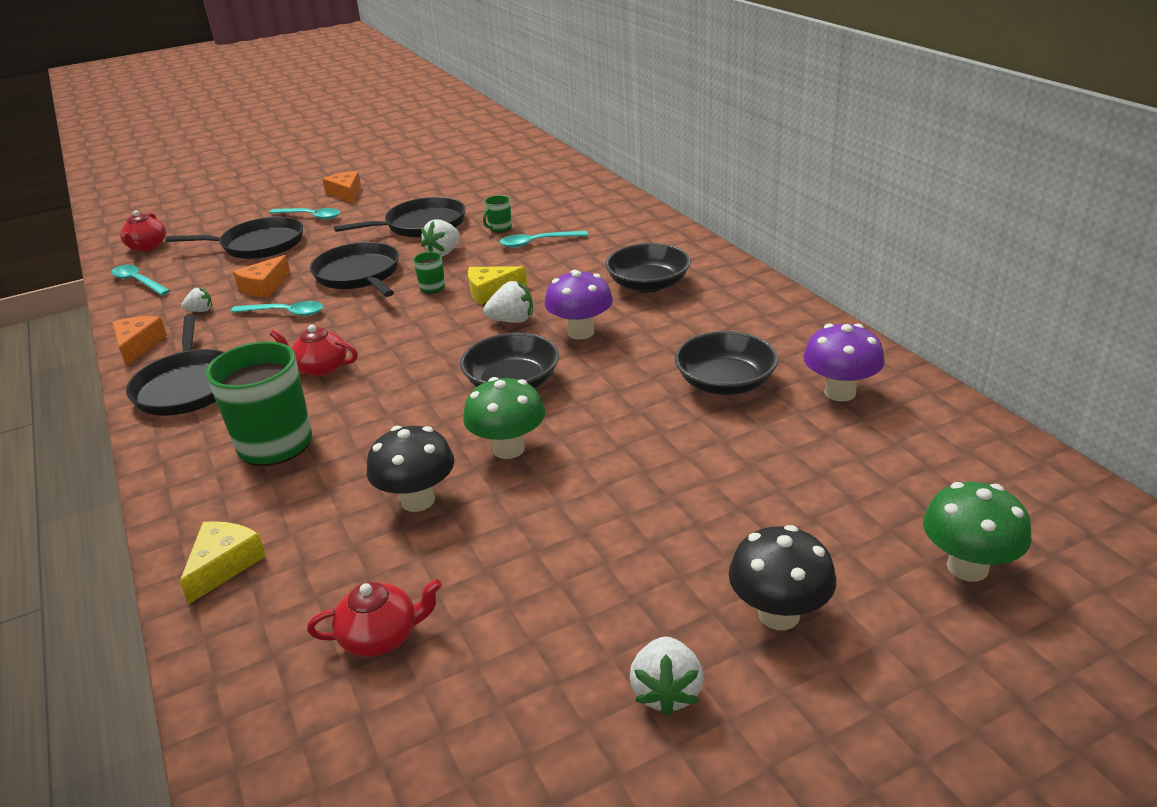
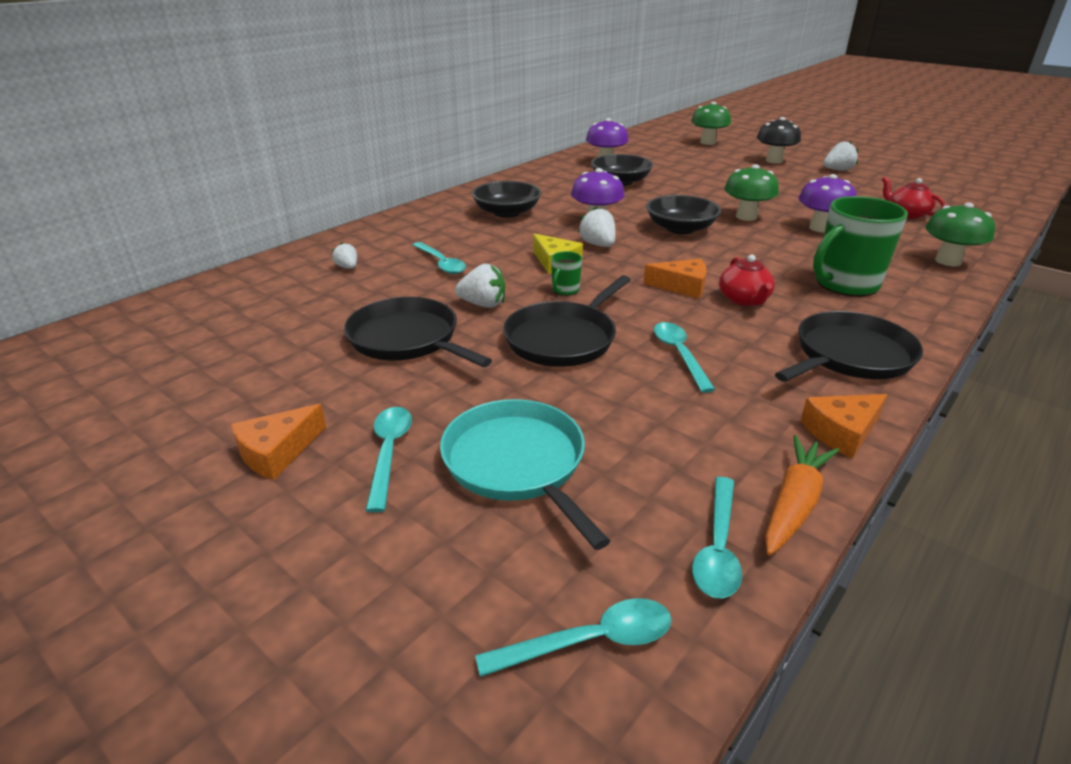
camera: 115 degrees left, 0 degrees up
(126, 309) = (794, 503): none -> orange carrot
(147, 247) = (589, 641): red teapot -> turquoise spoon
(200, 311) = (730, 422): white strawberry -> white strawberry (347, 267)
(224, 565) = (948, 261): yellow cheese -> green mushroom
(258, 245) = (517, 464): black pan -> turquoise pan
(264, 286) = (635, 397): orange cheese -> orange cheese (682, 286)
(418, 500) = (820, 228): black mushroom -> purple mushroom
(499, 228) = (408, 289): green mug -> none

